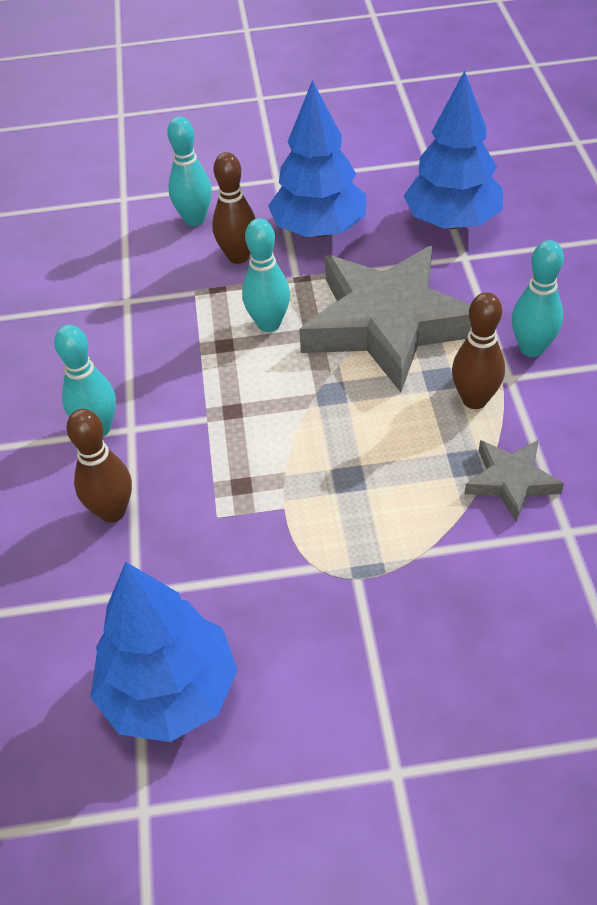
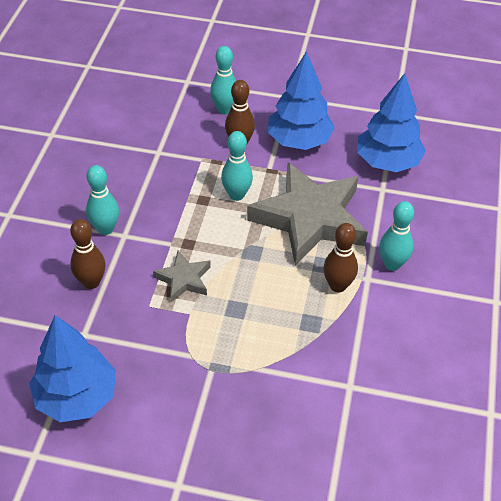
camera: 15 degrees right, 0 degrees up
(511, 481) = (332, 344): grey star -> grey star (184, 279)

